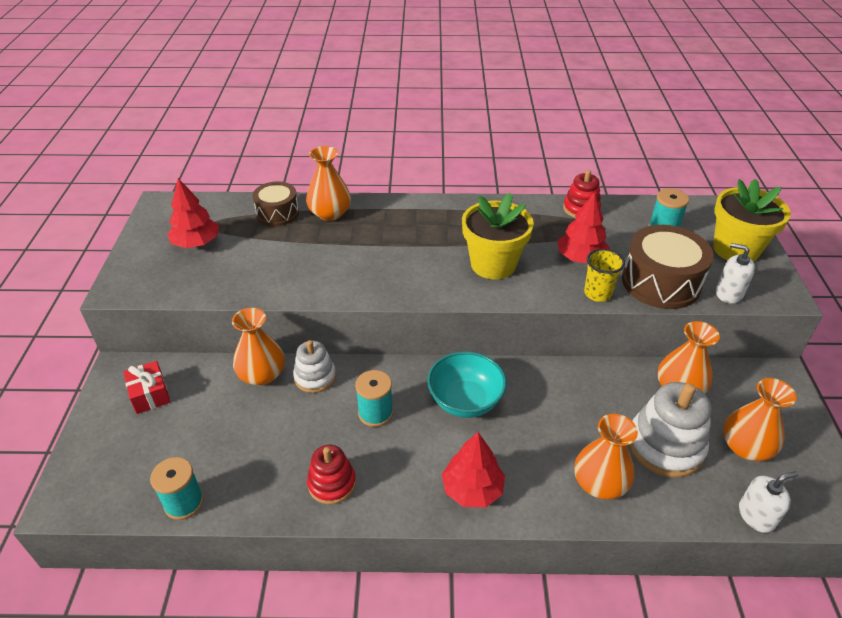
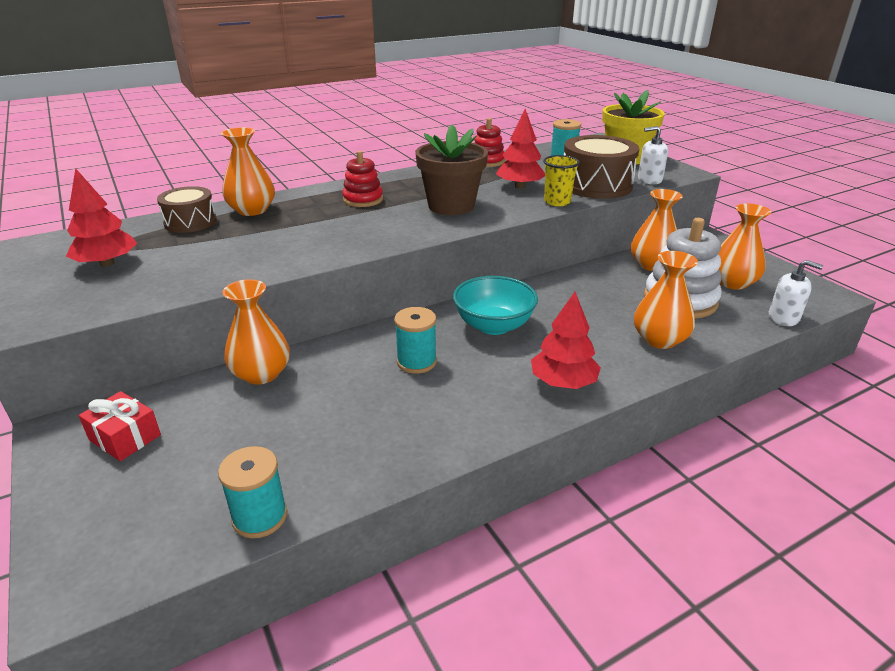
camera: 30 degrees left, 10 degrees down
(315, 377) = (325, 356): white stacking toy -> none
(332, 483) = (424, 430): red stacking toy -> red stacking toy (363, 199)
(493, 264) = (451, 206): yellow flower pot -> brown flower pot
(756, 516) = (783, 318): white soap dispenser -> white soap dispenser turned 75 degrees clockwise

